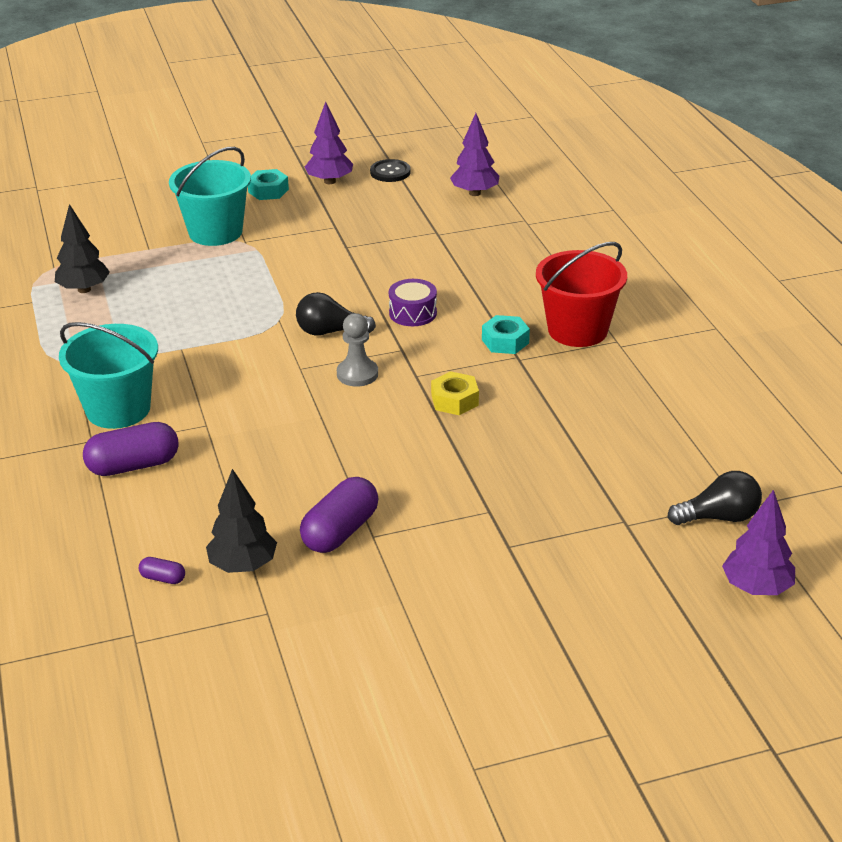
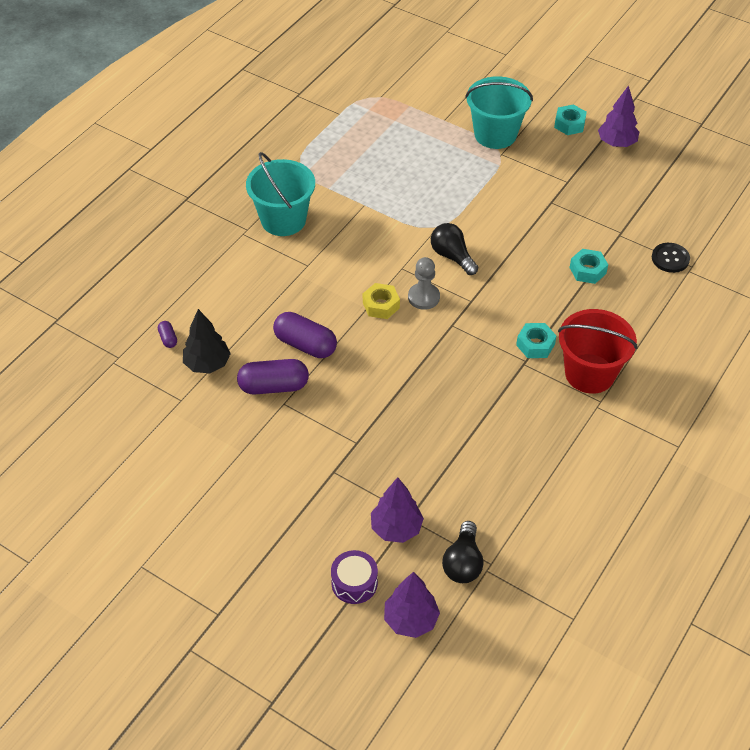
camera: 50 degrees right, 15 degrees up
(84, 289) = (373, 125): black tree -> none
(133, 465) = (243, 261): purple capsule -> purple capsule (305, 345)
(390, 172) = (665, 163): black button -> black button (670, 258)
(413, 313) = (515, 281): purple drum -> purple drum (354, 583)
(455, 400) = (446, 359): yellow nut -> yellow nut (381, 305)
(456, 270) = (587, 270): none -> turquoise nut
(475, 193) = (693, 220): purple tree -> purple tree (396, 528)
(719, 517) = (463, 563): black light bulb -> black light bulb turned 60 degrees clockwise

